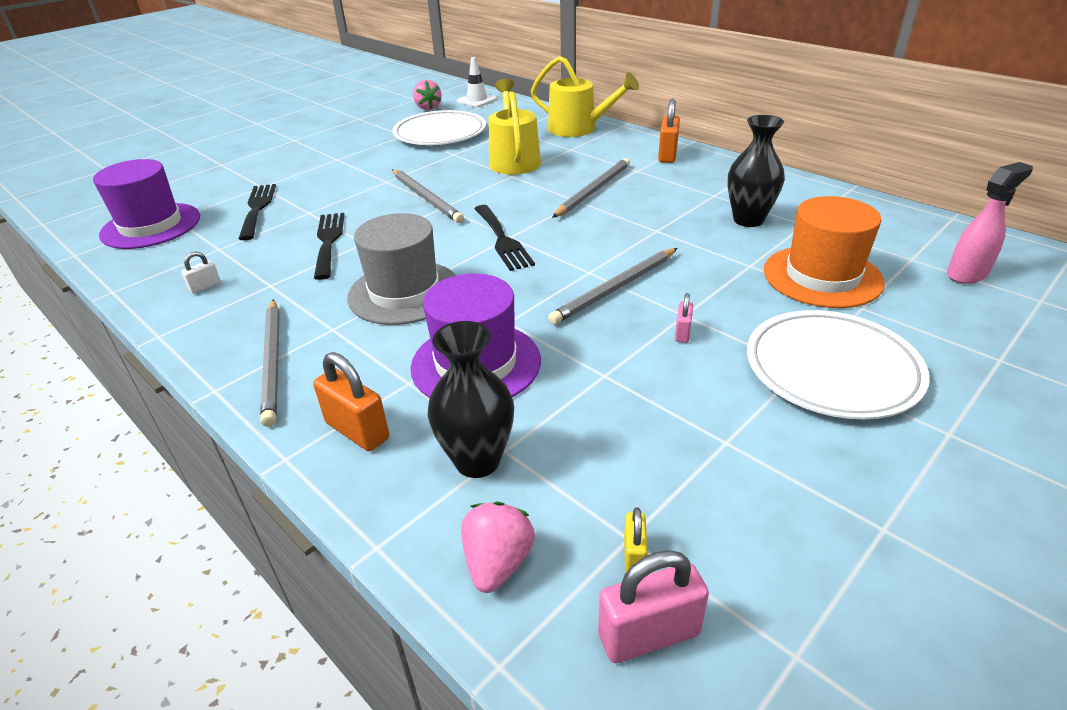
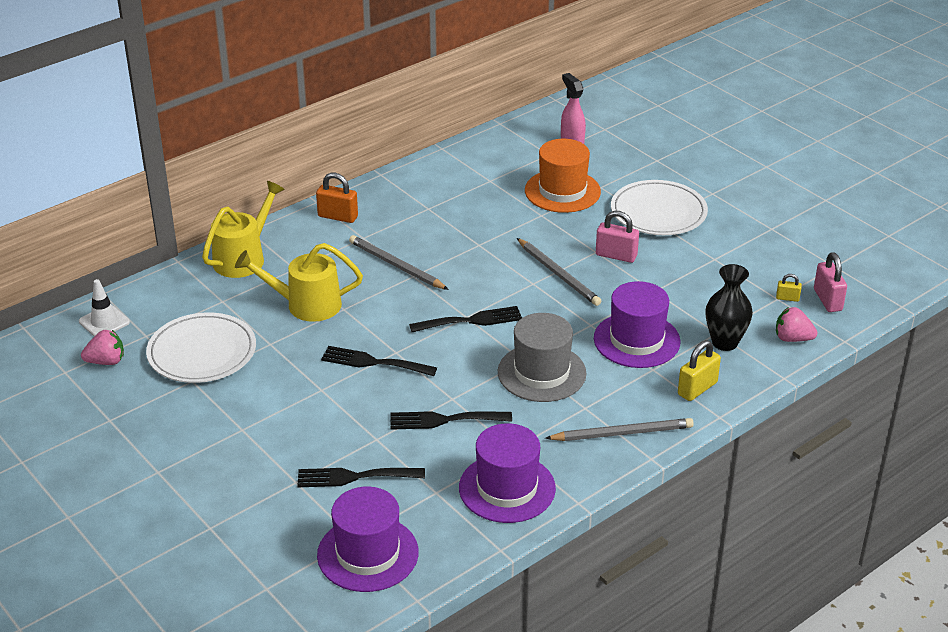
camera: 85 degrees left, 0 degrees up
(205, 287) = (507, 488): white padlock -> purple hat
(357, 431) = (697, 389): orange padlock -> yellow padlock
(426, 198) = (373, 362): grey pencil -> black fork
(682, 333) = (616, 255): pink padlock -> pink padlock, size x1.83
(748, 220) = (476, 202): black vase -> none

